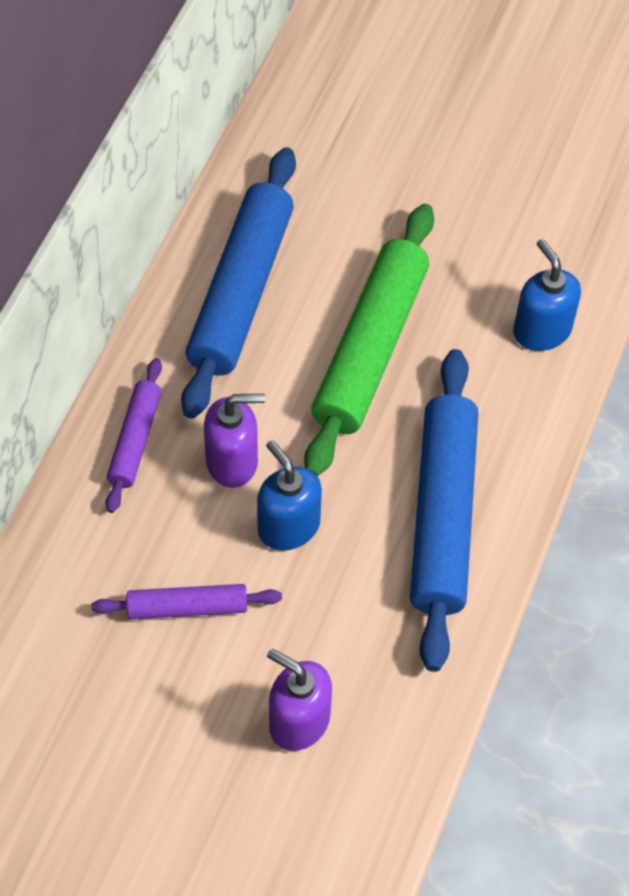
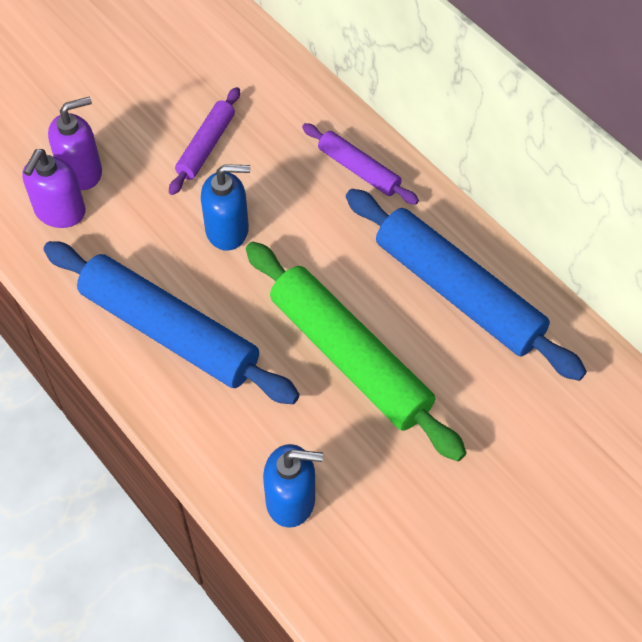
camera: 120 degrees right, 0 degrees up
(232, 461) = (303, 219): purple soap dispenser -> purple soap dispenser (60, 212)

